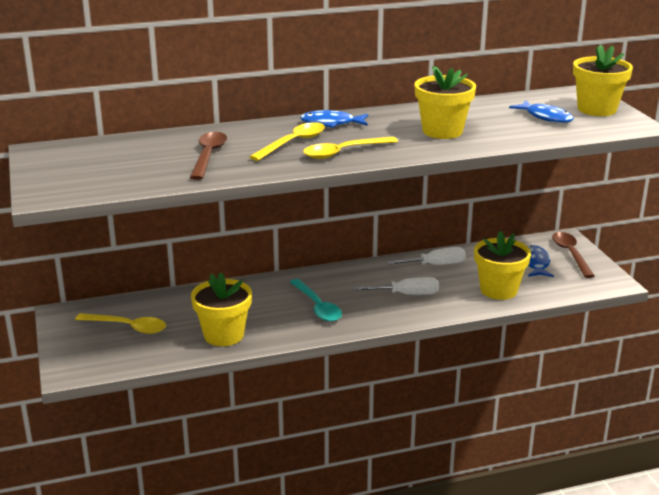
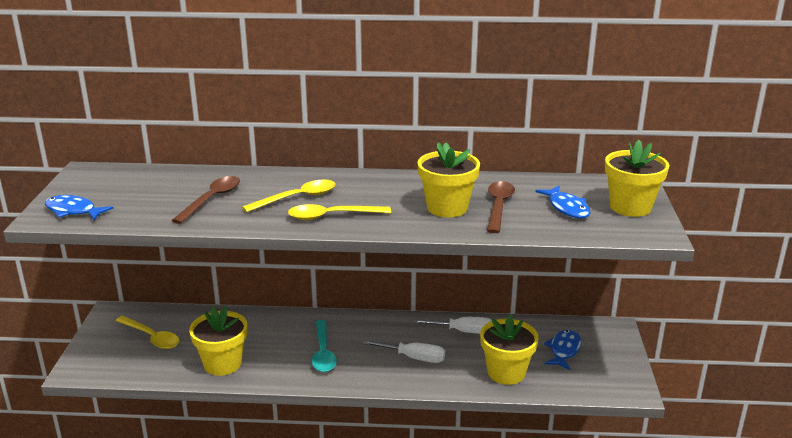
camera: 20 degrees right, 0 degrees up
(331, 123) = (351, 182): blue fish -> blue fish (73, 211)
(570, 254) = (608, 347): brown spoon -> brown spoon (498, 206)

